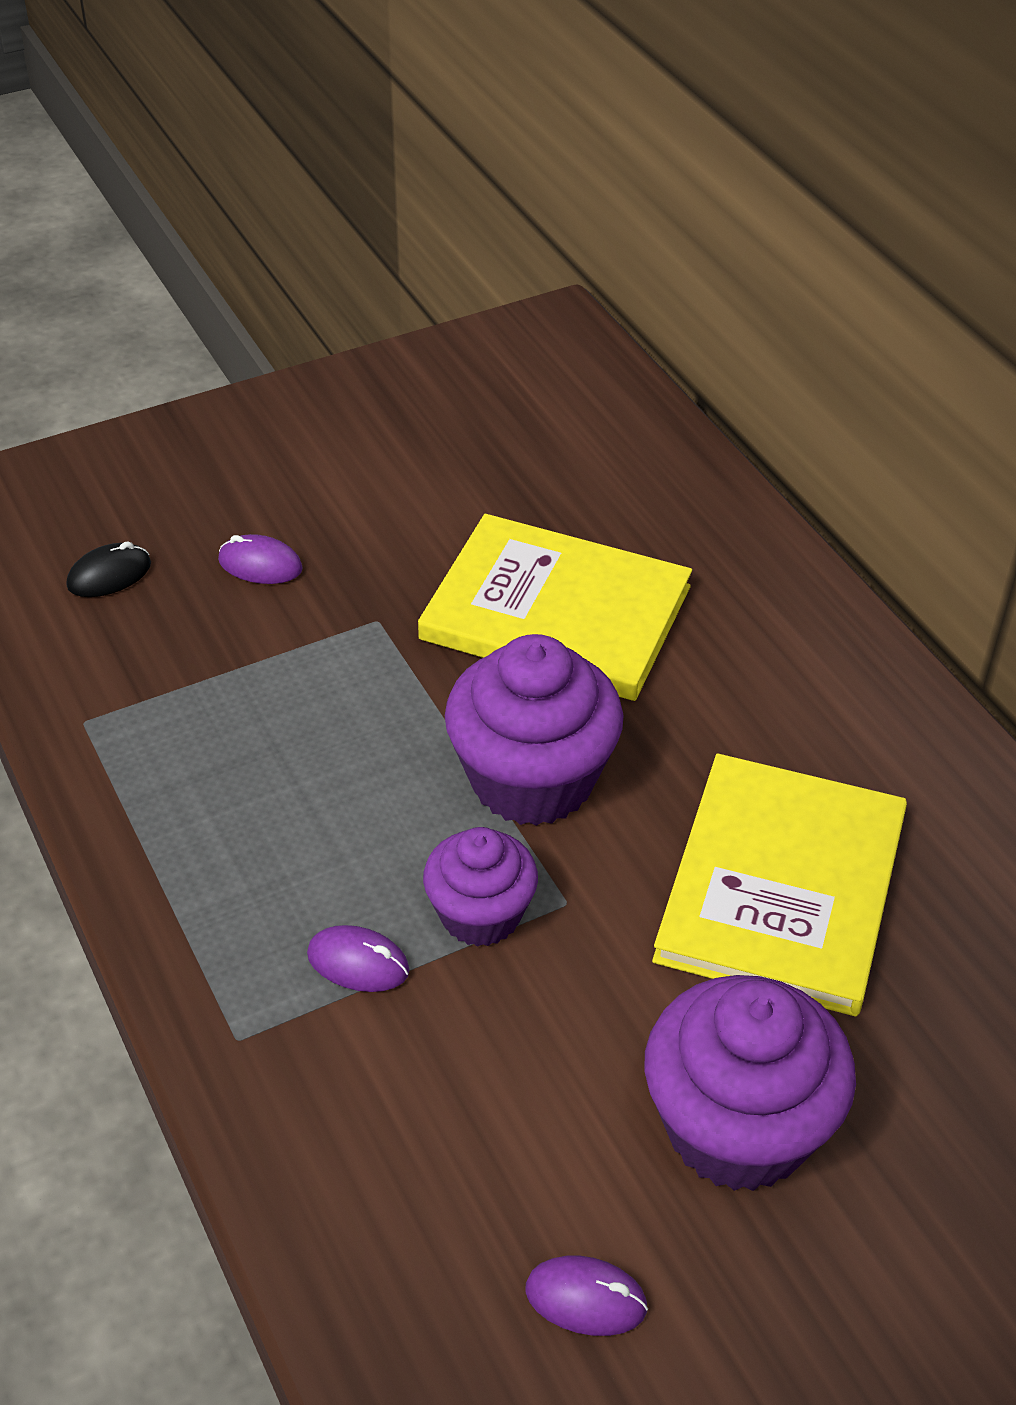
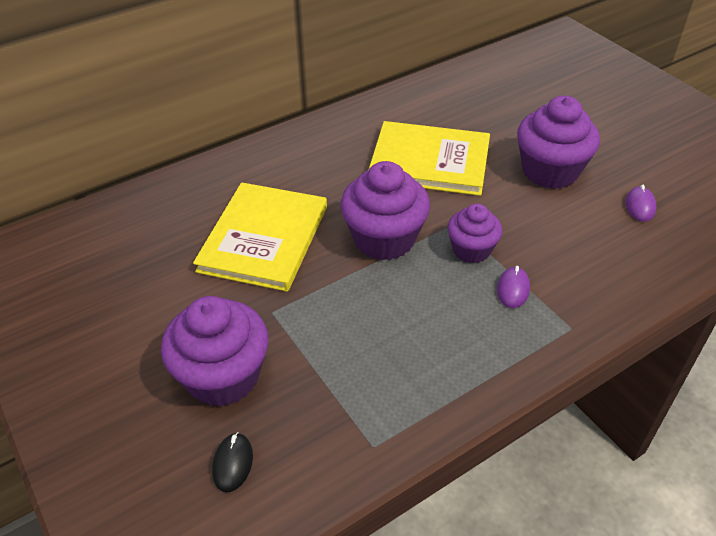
camera: 95 degrees left, 0 degrees up
(109, 575) = (232, 463): black mouse -> black mouse turned 45 degrees clockwise
(260, 565) = (223, 376): purple mouse -> purple cupcake

